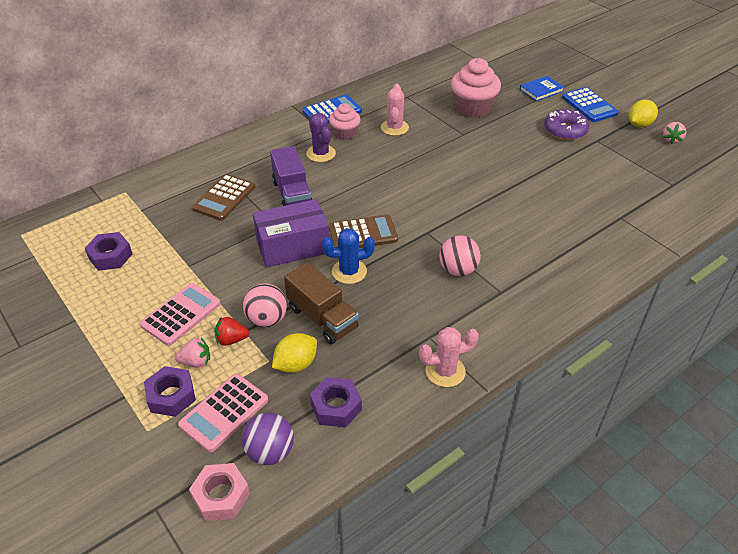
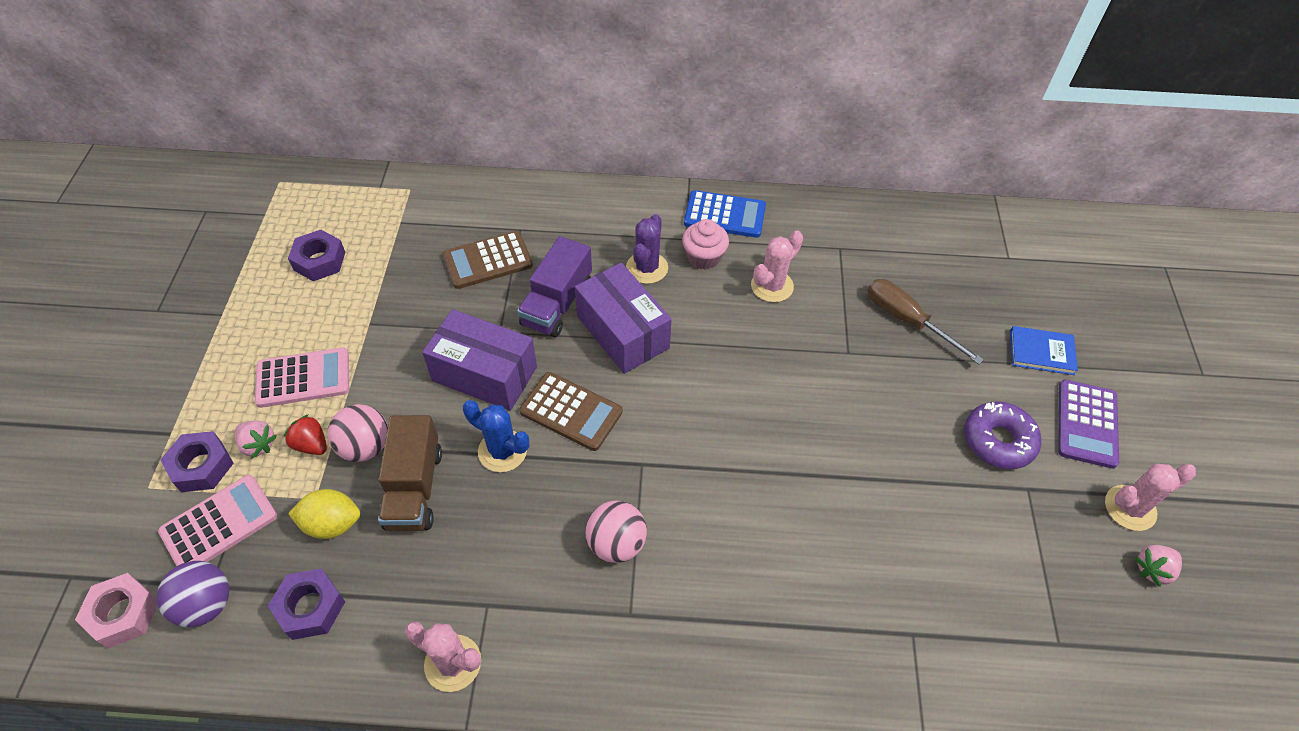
camera: 40 degrees right, 10 degrees up
(224, 412) = (219, 524): pink calculator -> pink calculator turned 150 degrees clockwise
(344, 186) = (622, 332): none -> purple box
(472, 108) = (907, 320): pink cupcake -> brown screwdriver
(589, 105) = (1086, 424): blue calculator -> purple calculator
(639, 124) = (1130, 508): yellow lemon -> pink cactus

